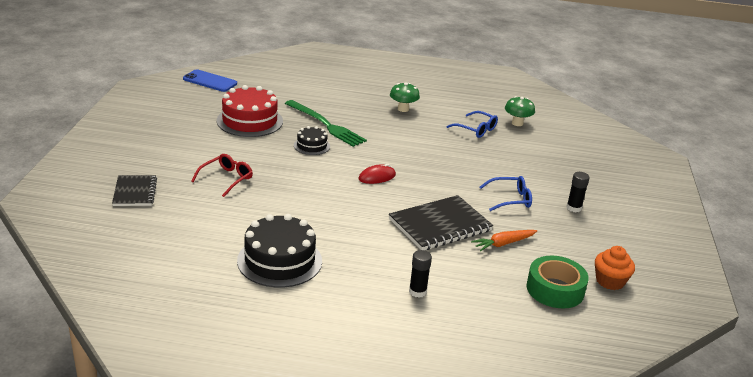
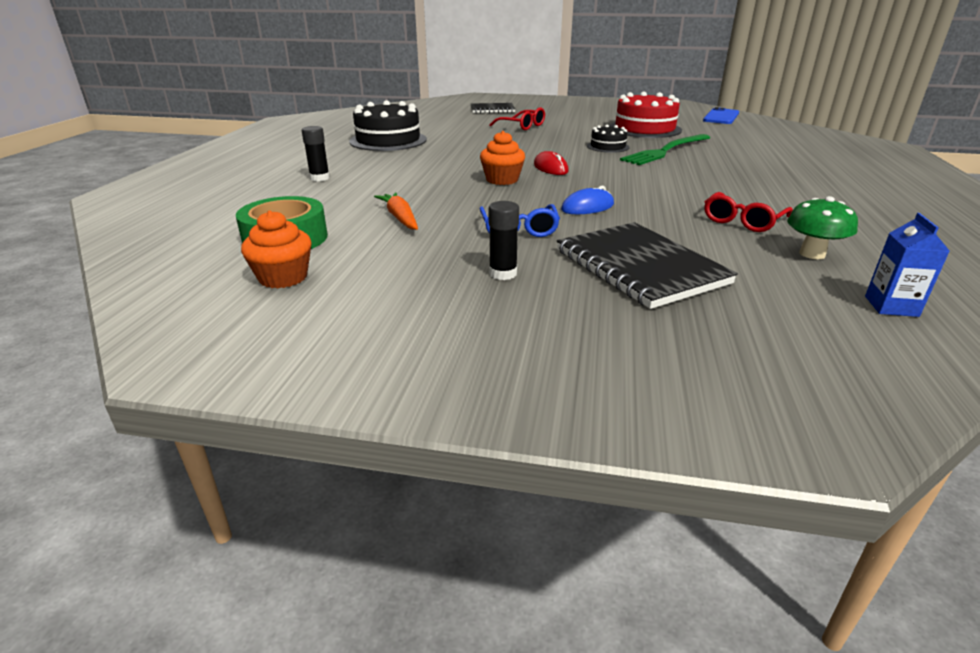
camera: 95 degrees right, 0 degrees up
(403, 109) = (759, 182): green mushroom -> none
(410, 200) = (502, 180): none -> orange cupcake
(440, 225) = (445, 190): black notebook -> black notebook (639, 267)
(464, 172) = (587, 207): none -> blue mouse
(476, 129) = (742, 221): blue glasses -> red glasses
(566, 122) = (891, 306): none -> blue carton

